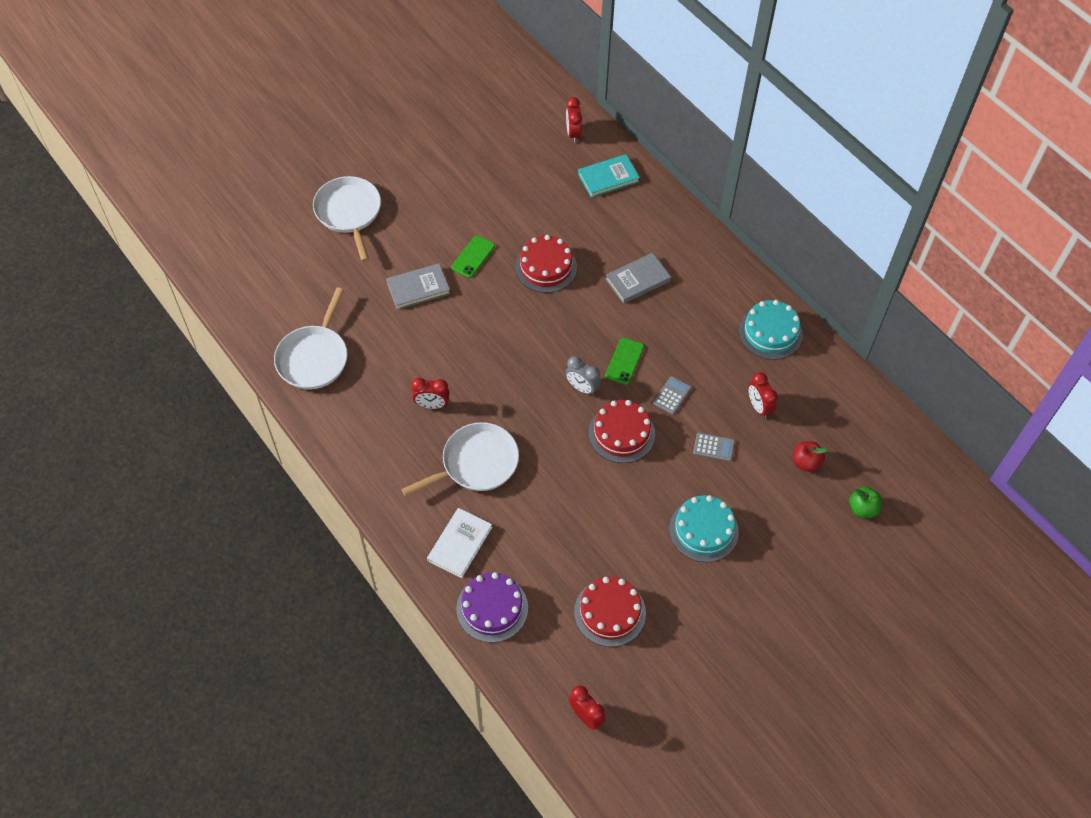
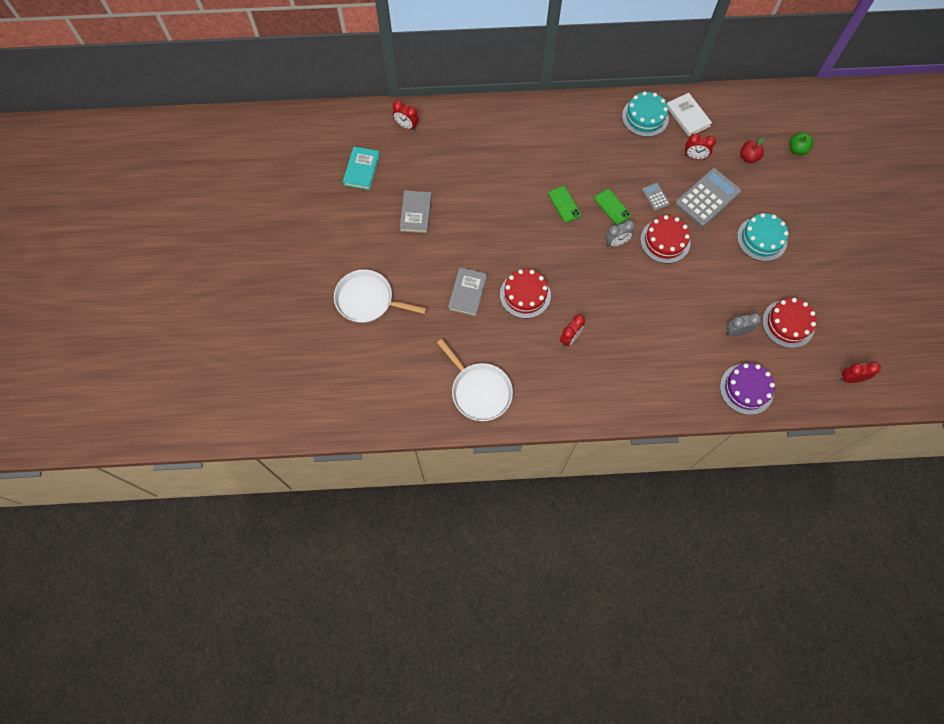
camera: 55 degrees left, 10 degrees up
(460, 544) = (688, 381): white book -> white book (688, 116)
(473, 257) = (465, 244): green phone -> green phone (564, 204)
(476, 463) = (633, 337): white pan -> none
(546, 267) = (506, 207): red cake -> red cake (525, 295)
(558, 562) = (736, 332): none -> grey clock
(608, 178) = (460, 128): turquoise book -> turquoise book (361, 169)
(637, 280) = (555, 162): grey book -> grey book (416, 213)
(713, 447) = (707, 198): grey calculator -> grey calculator, size x2.12

